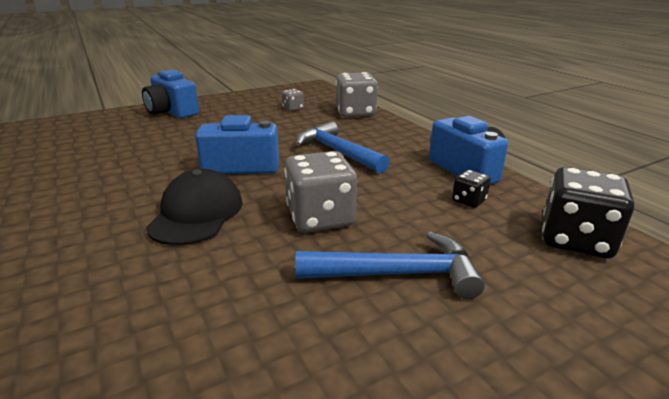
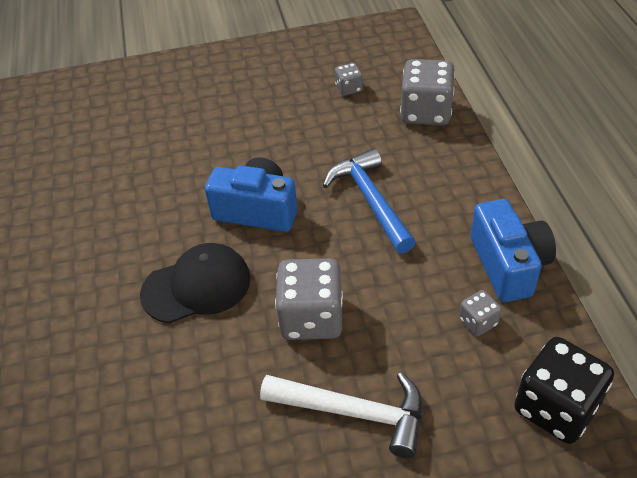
camera: 20 degrees right, 20 degrees up
(172, 112) = (201, 77): blue camera -> none
(197, 213) = (197, 286): black cap -> black cap turned 45 degrees clockwise
(398, 274) = (355, 412): blue hammer -> white hammer
(468, 201) = (478, 322): black dice -> grey dice

